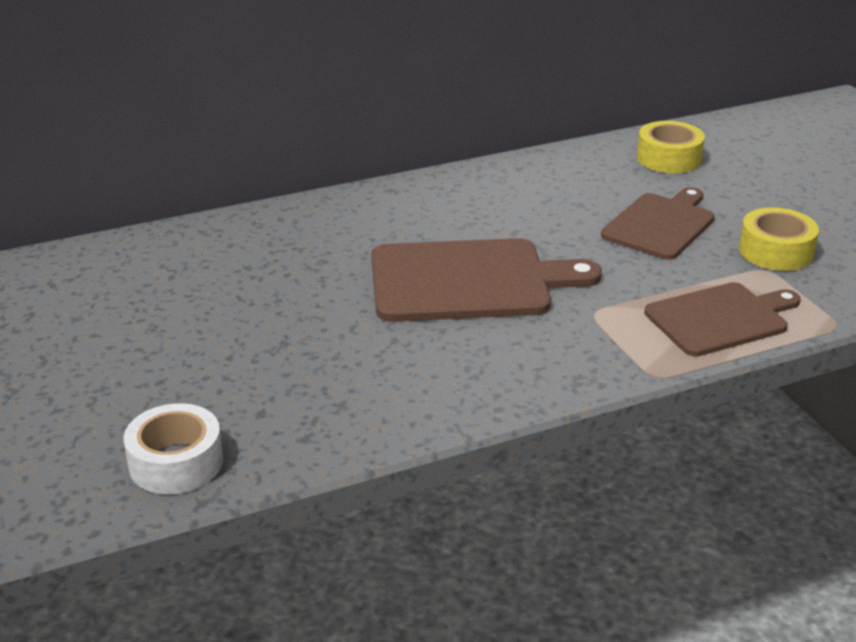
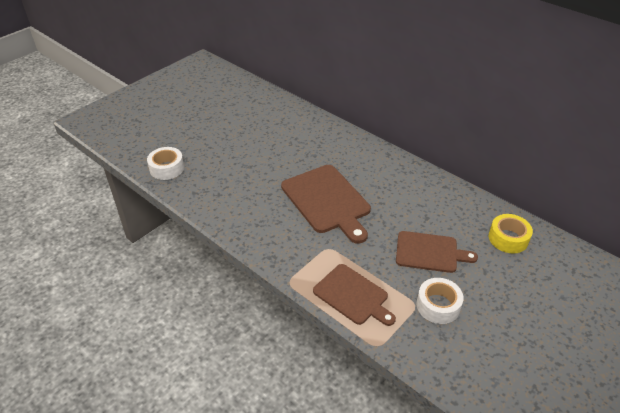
camera: 65 degrees right, 10 degrees up
(775, 251) = (438, 305): yellow tape -> white tape

